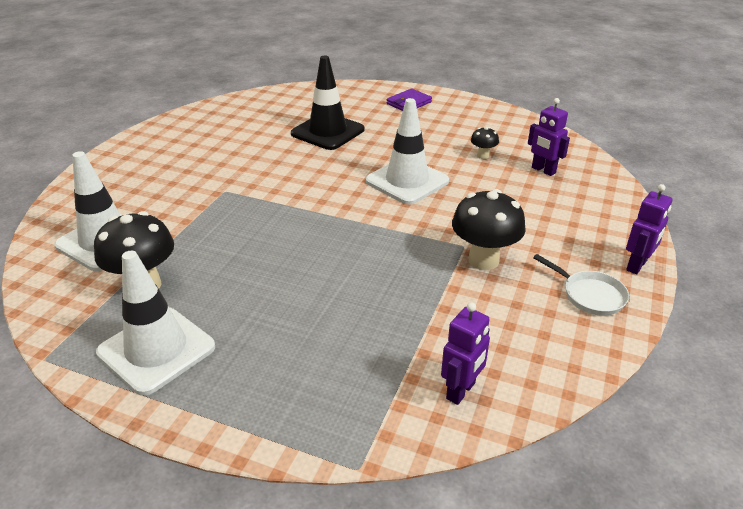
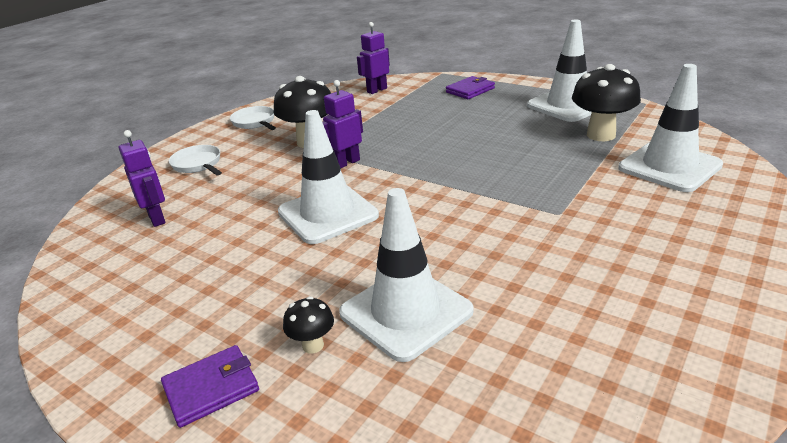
camera: 165 degrees left, 5 degrees down
(298, 393) = (470, 90): none -> purple wallet
(327, 132) = (406, 312): black traffic cone -> white traffic cone
(483, 156) = (203, 244): black mushroom -> black mushroom (313, 345)
(578, 223) = (198, 164): none -> white pan
(637, 265) = (197, 136): purple robot -> purple robot (346, 163)

